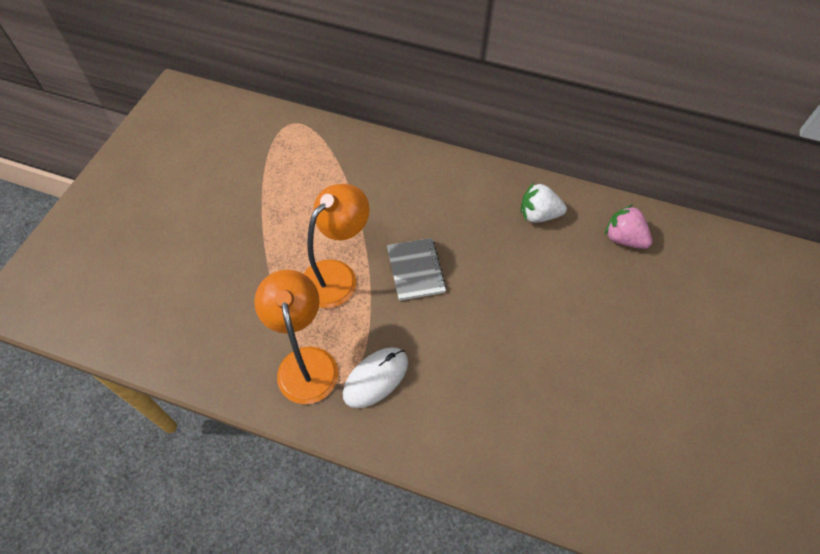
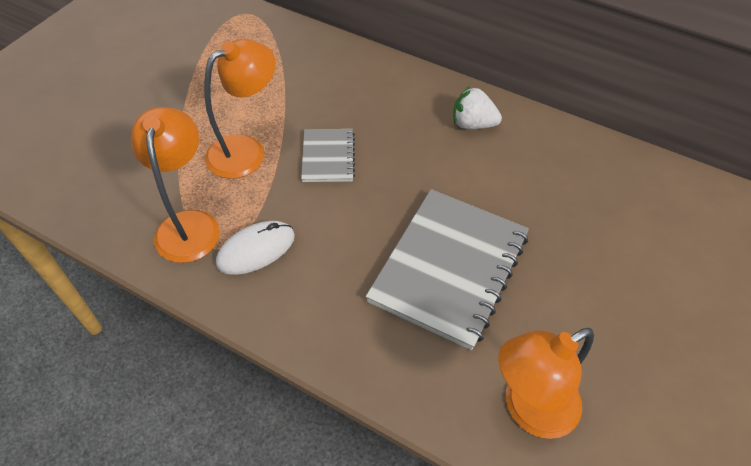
camera: 10 degrees right, 5 degrees down
(554, 366) = (449, 268): none -> grey notebook
(623, 239) = (559, 158): pink strawberry -> none
(653, 491) = (528, 409): none -> orange lamp

